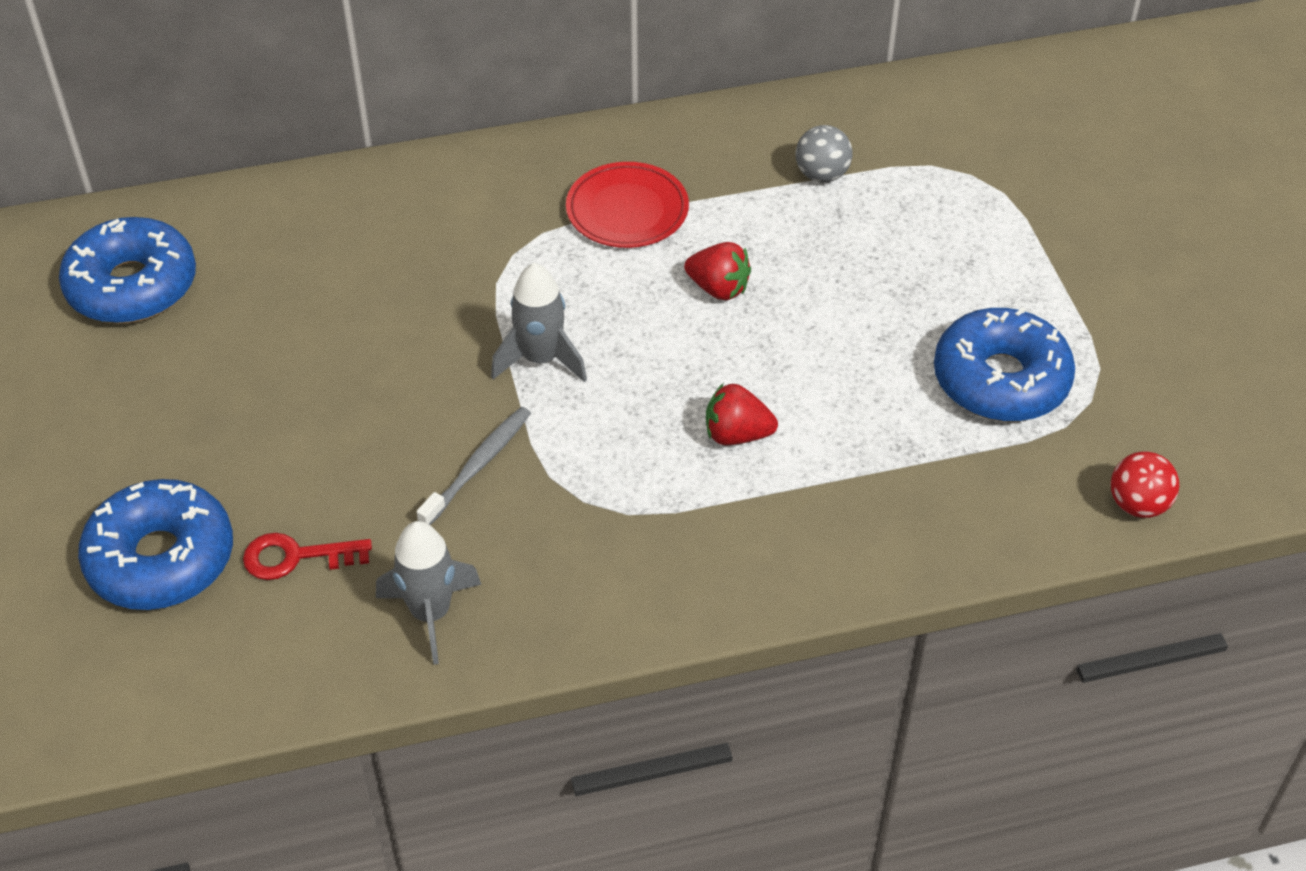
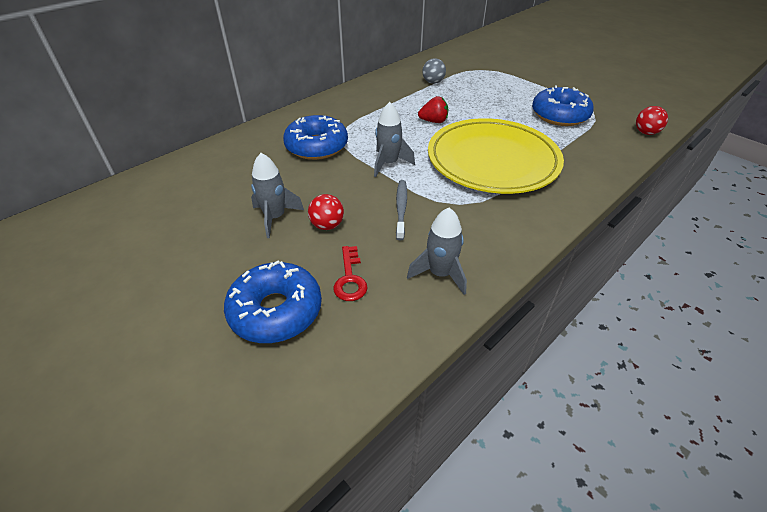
camera: 30 degrees left, 5 degrees down
(132, 286) = (165, 201): blue donut -> blue donut (316, 146)
(271, 393) = (275, 217): none -> grey rocket
(296, 557) = (350, 278): red key -> red key turned 60 degrees counterclockwise
(336, 445) = (327, 225): none -> red ball
(627, 210) = (374, 110): red plate -> none
(736, 435) = (492, 160): red strawberry -> yellow plate

